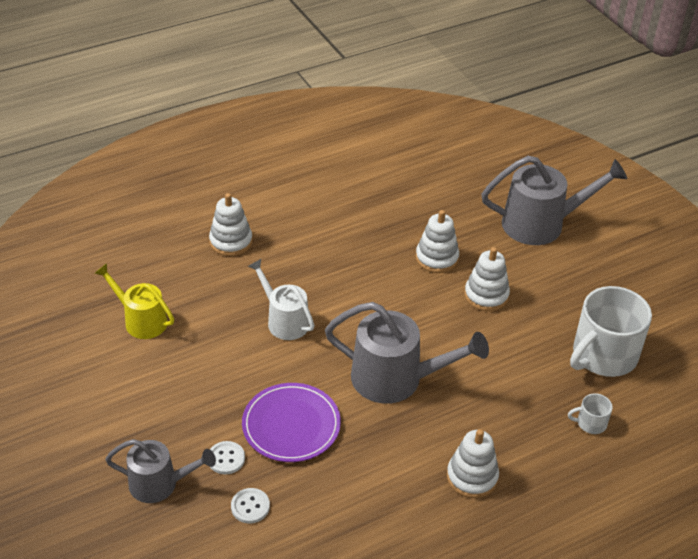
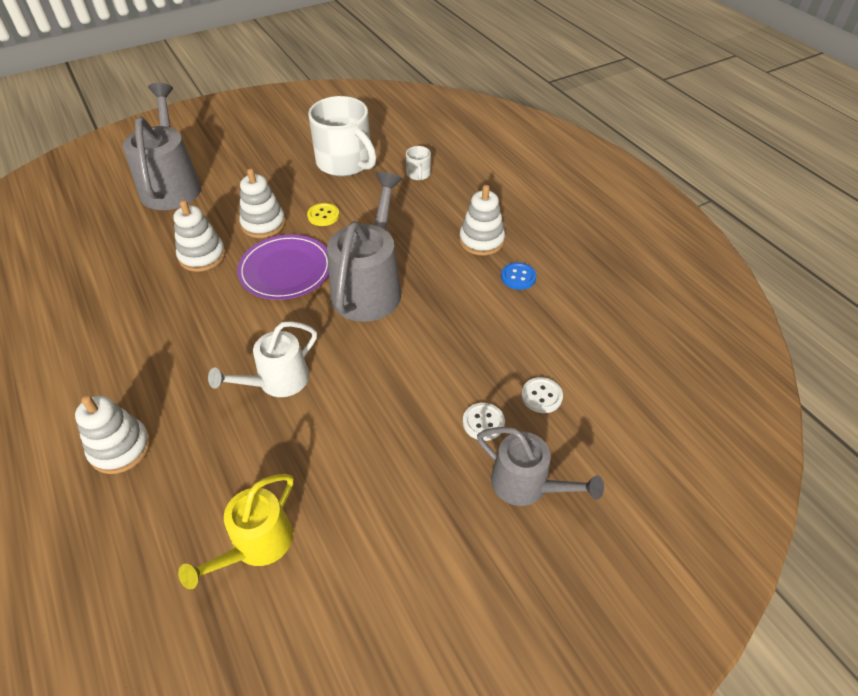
camera: 90 degrees left, 5 degrees up
(160, 484) = (526, 485): grey watering can -> grey watering can turned 120 degrees clockwise
(291, 425) = (433, 367): purple plate -> purple plate (285, 270)
(413, 506) = (518, 277): none -> blue button
(504, 340) = (323, 215): none -> yellow button

